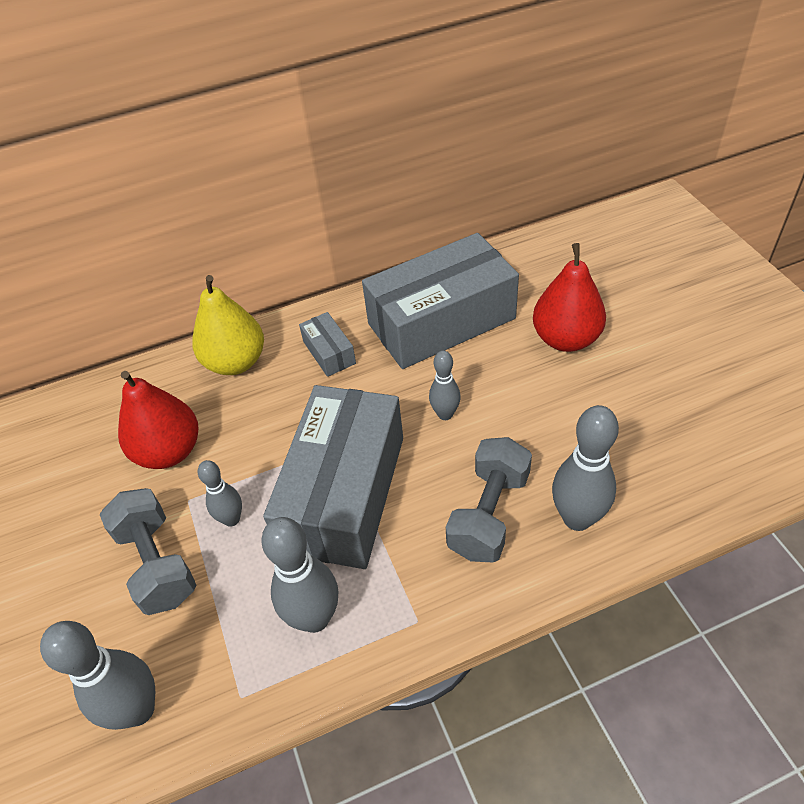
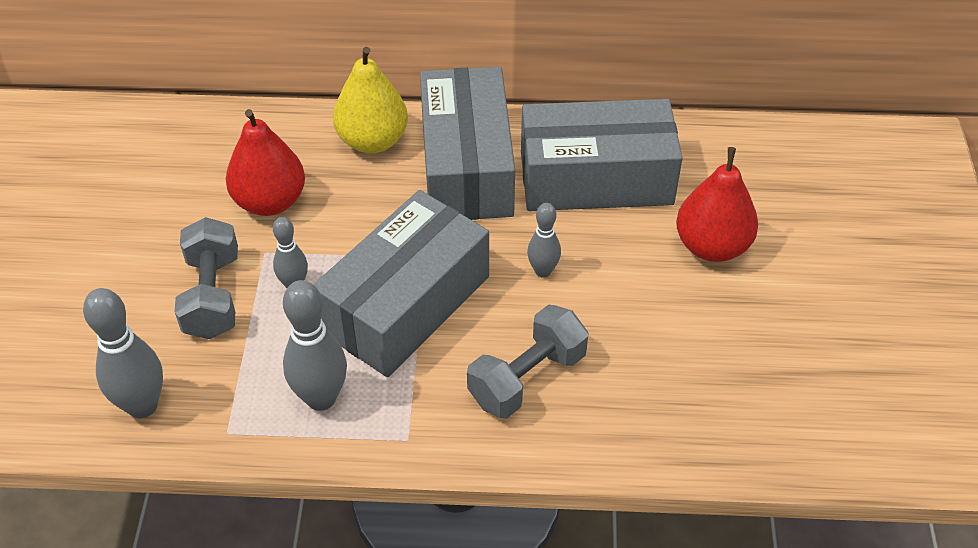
camera: 20 degrees right, 0 degrees up
(329, 352) = (466, 166): grey box -> grey box, size x2.34
(577, 518) = (607, 417): grey bowling pin -> none

